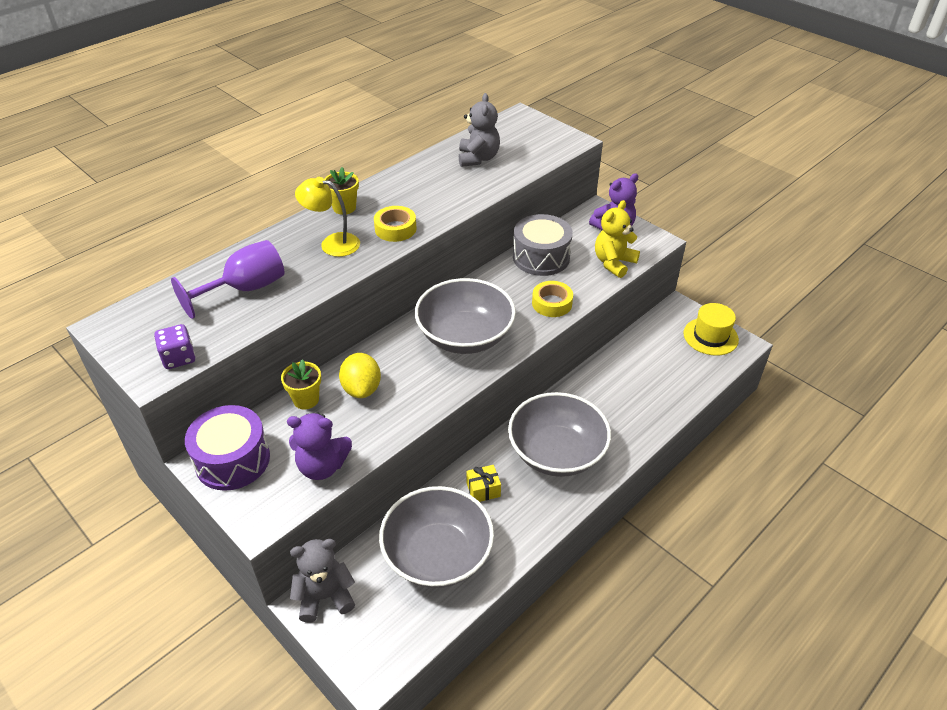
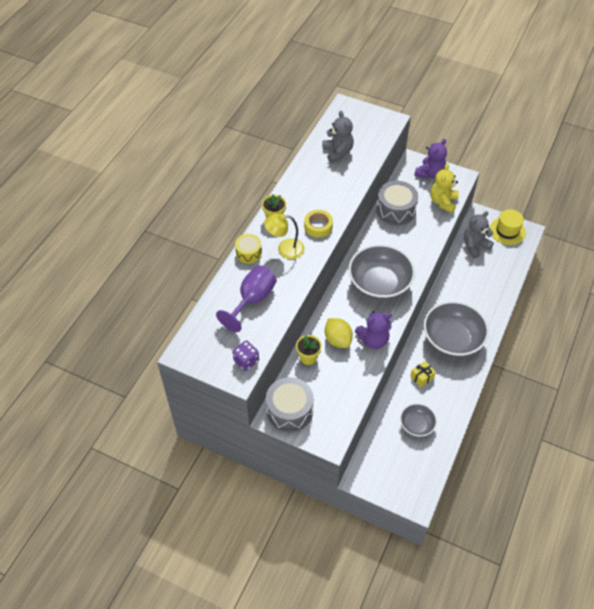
camera: 20 degrees left, 10 degrees up
(232, 460) = (289, 410): purple drum -> grey drum
(282, 236) = (248, 253): none -> yellow drum
(322, 466) = (345, 397): purple teddy bear -> purple teddy bear (373, 340)
(325, 596) = (367, 471): grey teddy bear -> grey teddy bear (475, 246)
(437, 555) = (416, 425): grey bowl -> grey bowl, size x0.53
(552, 303) = (420, 244): yellow tape -> none

